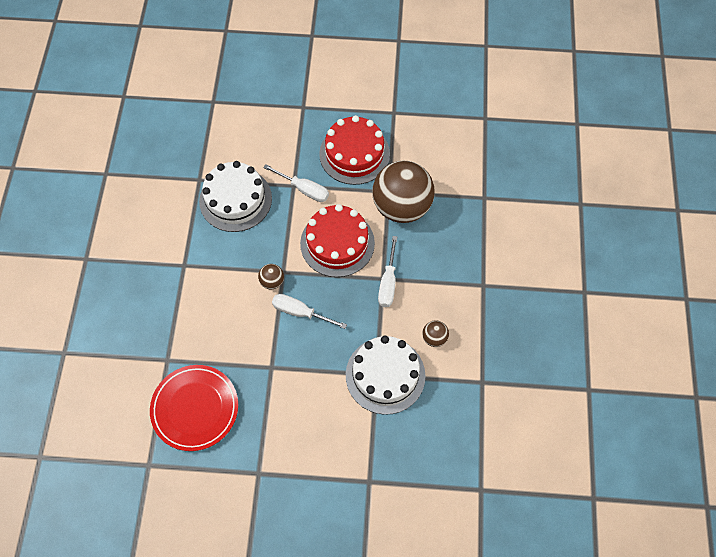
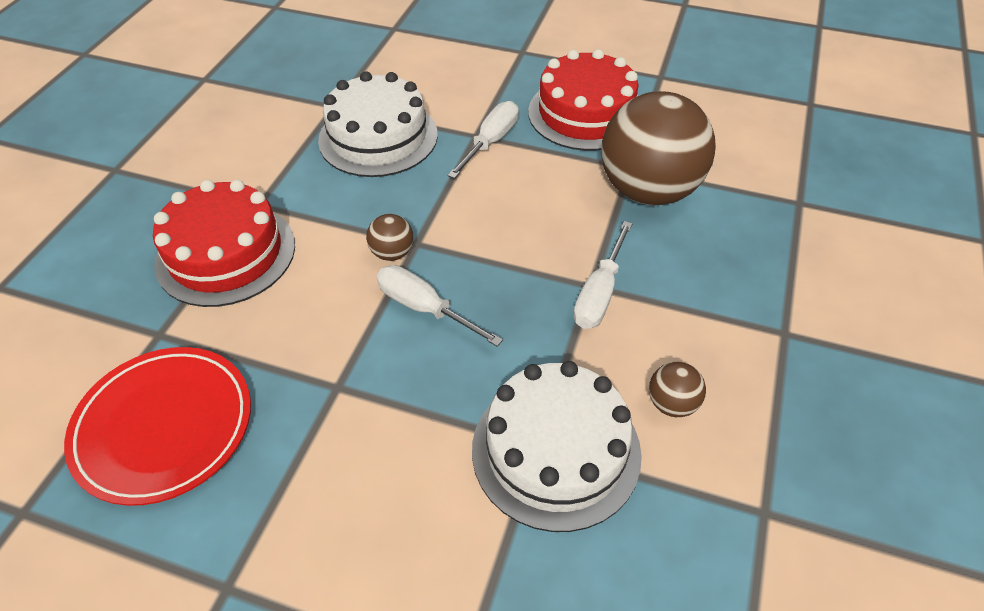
camera: 15 degrees right, 15 degrees down
(304, 189) = (490, 142): white screwdriver -> white screwdriver turned 105 degrees counterclockwise
(337, 243) = (523, 220): red cake -> red cake (226, 253)

